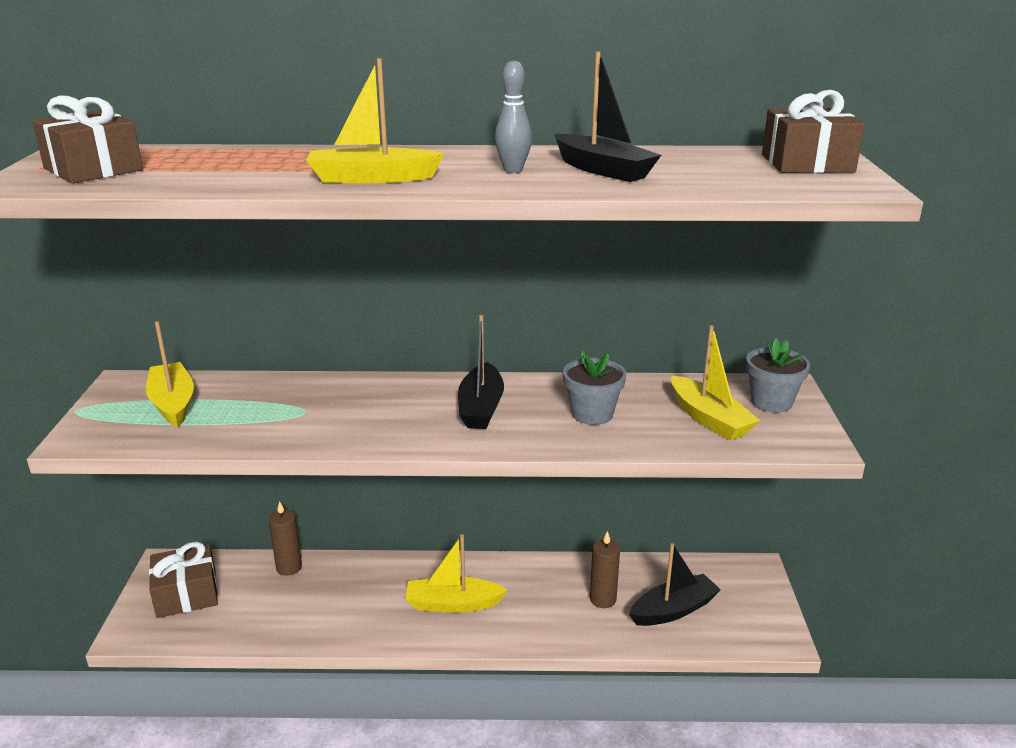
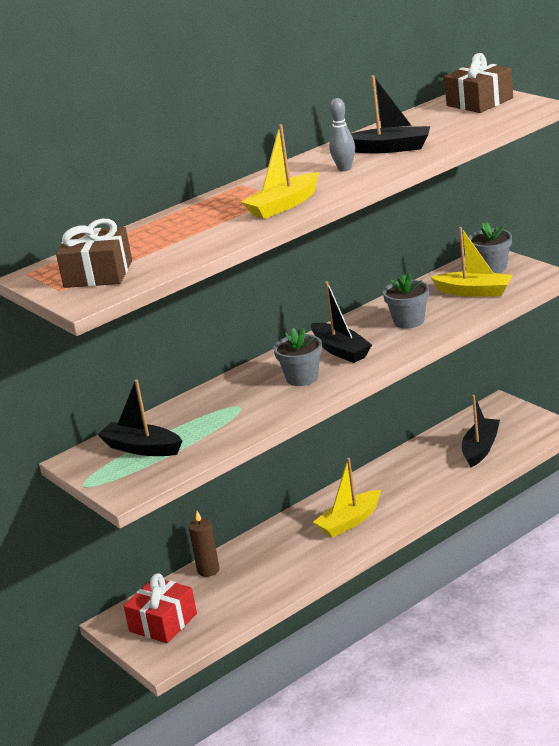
camera: 35 degrees left, 0 degrees up
(173, 403) = (141, 448): yellow boat -> black boat
(186, 594) = (163, 622): brown gift -> red gift
(400, 415) = (302, 378): none -> grey flower pot
(603, 599) = (434, 467): brown candle -> none

